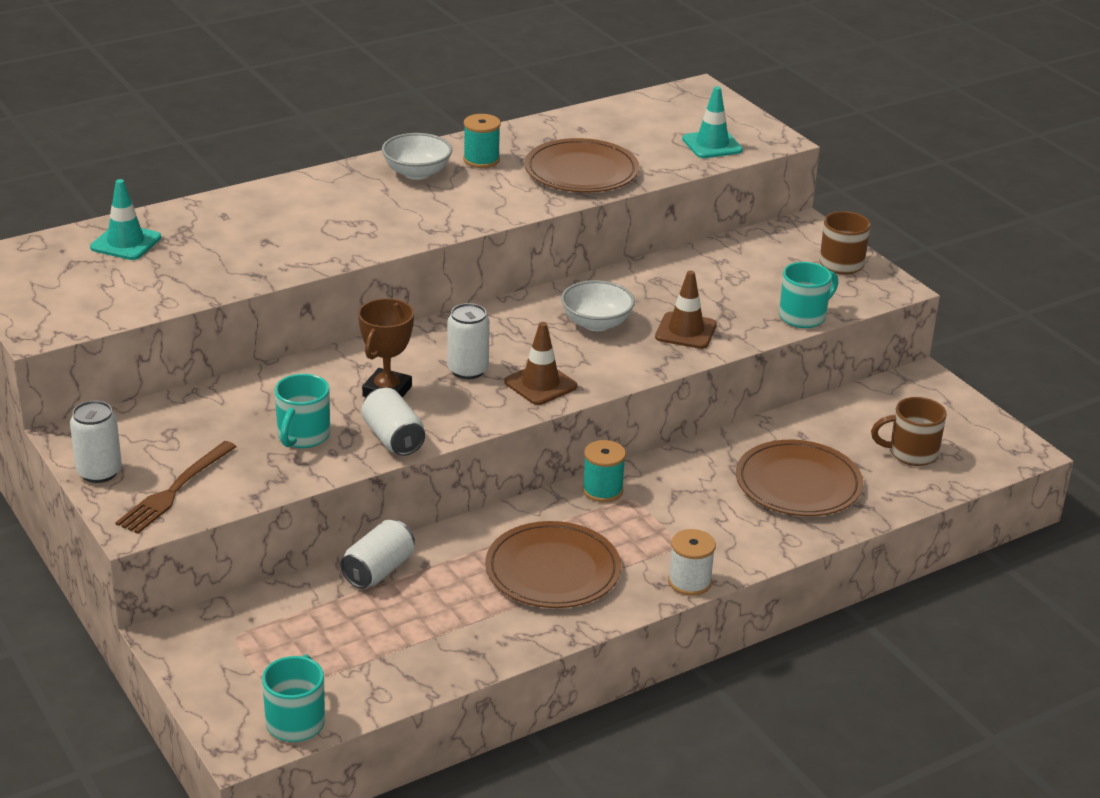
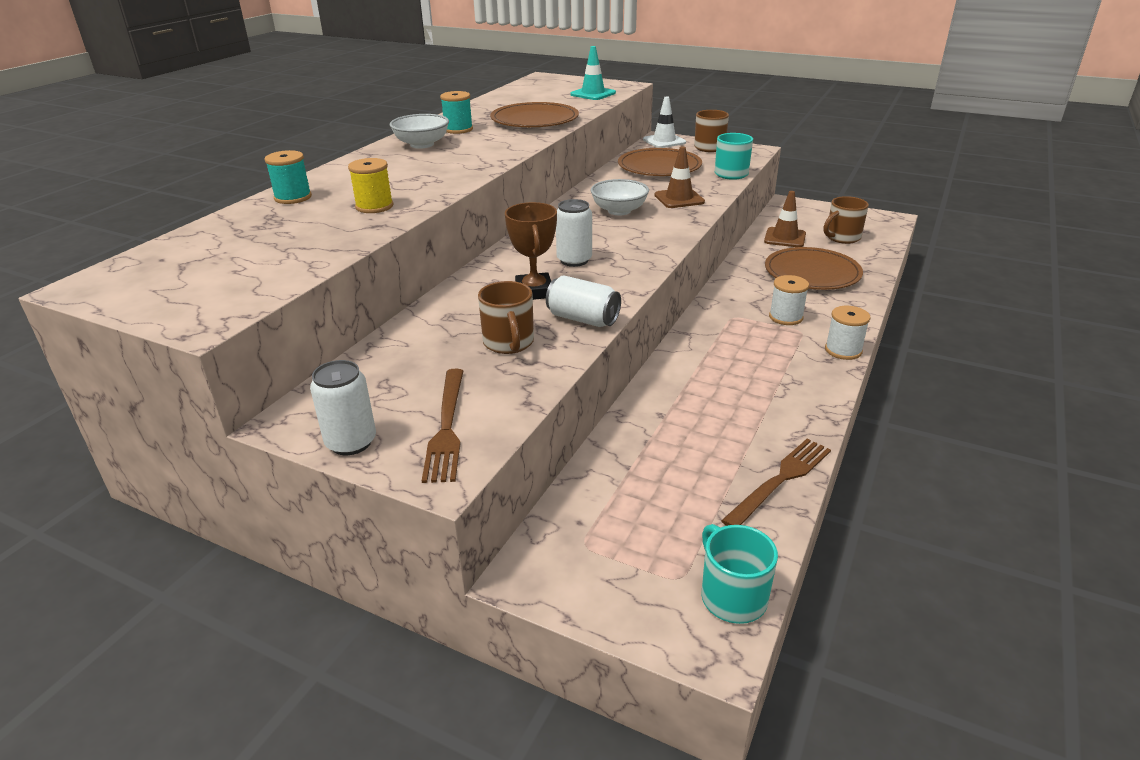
camera: 30 degrees left, 0 degrees up
(125, 243) = (223, 238): turquoise traffic cone -> none
(279, 249) = (374, 206): none -> yellow spool
(302, 436) = (509, 343): turquoise mug -> brown mug
(378, 571) = (633, 434): white can -> none
(449, 664) = (780, 481): none -> brown fork
(540, 384) = (636, 252): brown traffic cone -> brown traffic cone (785, 238)
(553, 570) = (752, 380): brown plate -> brown plate (659, 167)
(602, 490) = (709, 318): turquoise spool -> turquoise spool (293, 197)
(685, 522) = (786, 317): none -> white spool
(800, 233) = (664, 141): none -> white traffic cone

